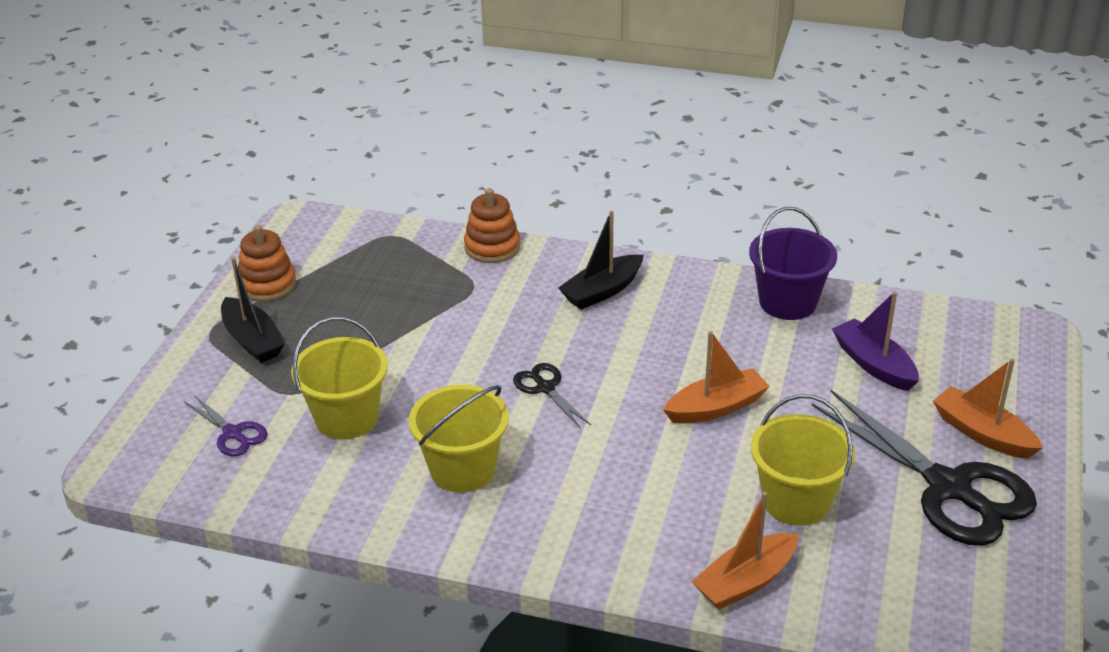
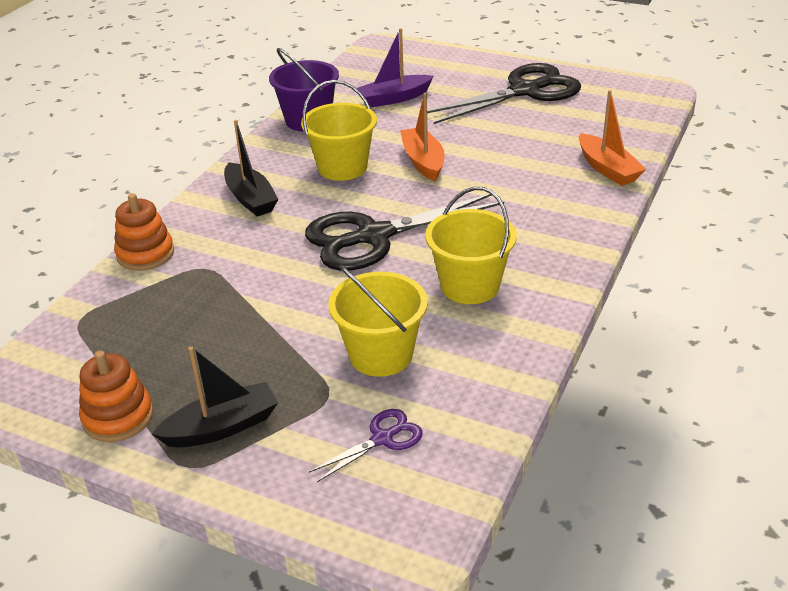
camera: 80 degrees left, 0 degrees up
(545, 388) = (373, 236): black scissors -> black scissors, size x2.18
(796, 501) = (530, 142): yellow bucket -> yellow bucket (342, 167)
(983, 434) = (476, 74): orange boat -> none

